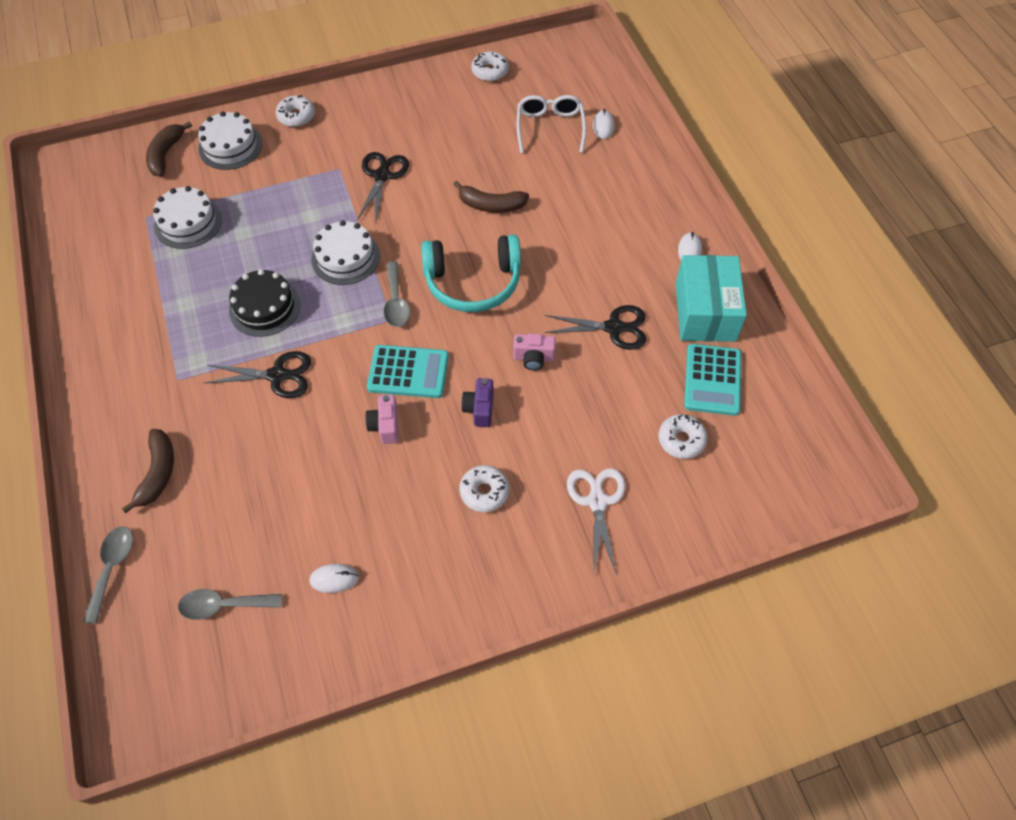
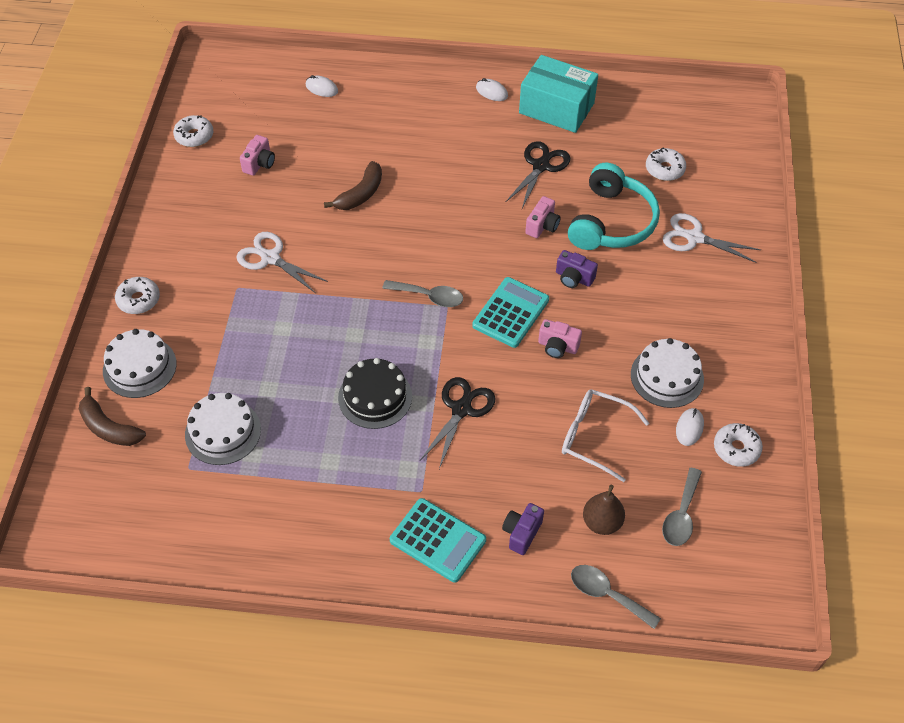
camera: 65 degrees left, 5 degrees down
(158, 473) = (521, 533): brown banana -> purple camera
(191, 536) = (602, 522): none -> brown pear
(345, 257) = (354, 317): white cake -> white cake (667, 377)
(382, 176) = (270, 258): black scissors -> white scissors
(473, 282) = (440, 236): turquoise headphones -> turquoise headphones (611, 222)
(484, 124) = (259, 164): none -> pink camera
(484, 492) = (654, 302): white donut -> white donut (736, 449)
(550, 127) = (297, 122): white glasses -> white glasses (594, 437)
(712, 380) = (621, 130): turquoise calculator -> turquoise calculator (438, 540)

